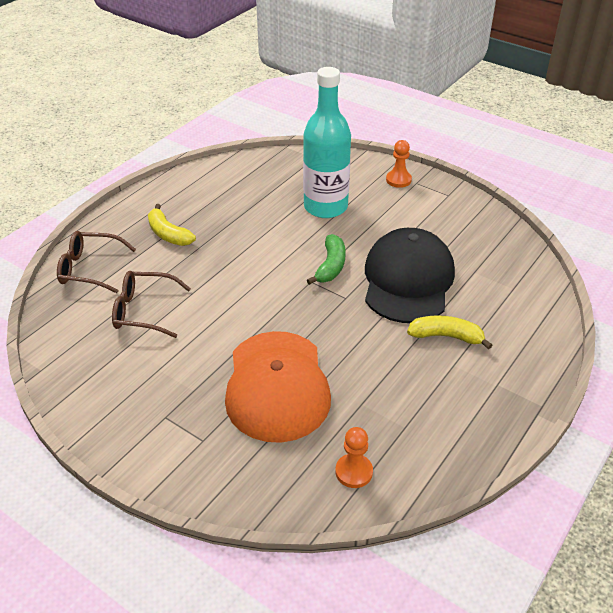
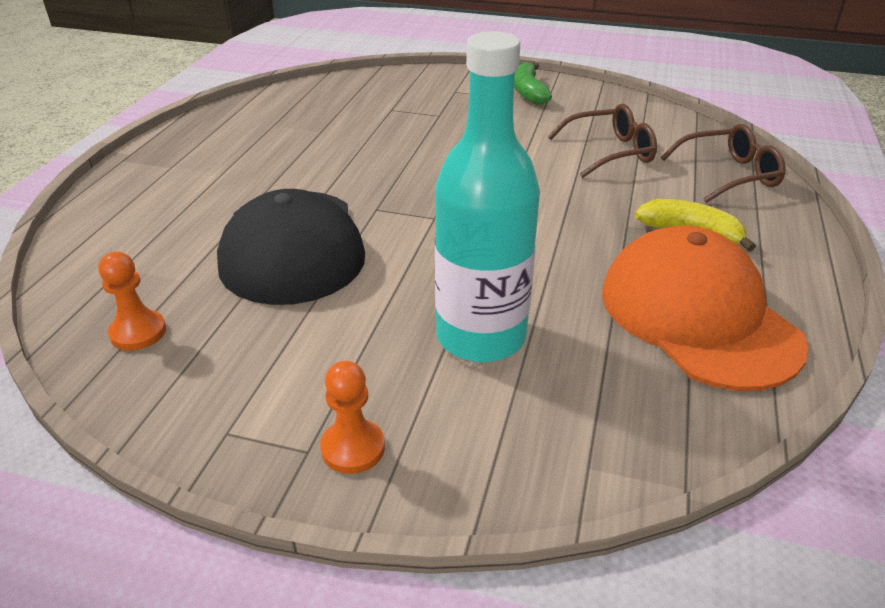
camera: 160 degrees right, 5 degrees down
(277, 386) = (413, 127): orange cap -> orange cap (698, 316)
(331, 266) = (416, 241): green banana -> green banana (528, 92)
(354, 472) = (314, 97): orange pawn -> orange pawn (138, 332)
(446, 336) = (231, 195): yellow banana -> none

